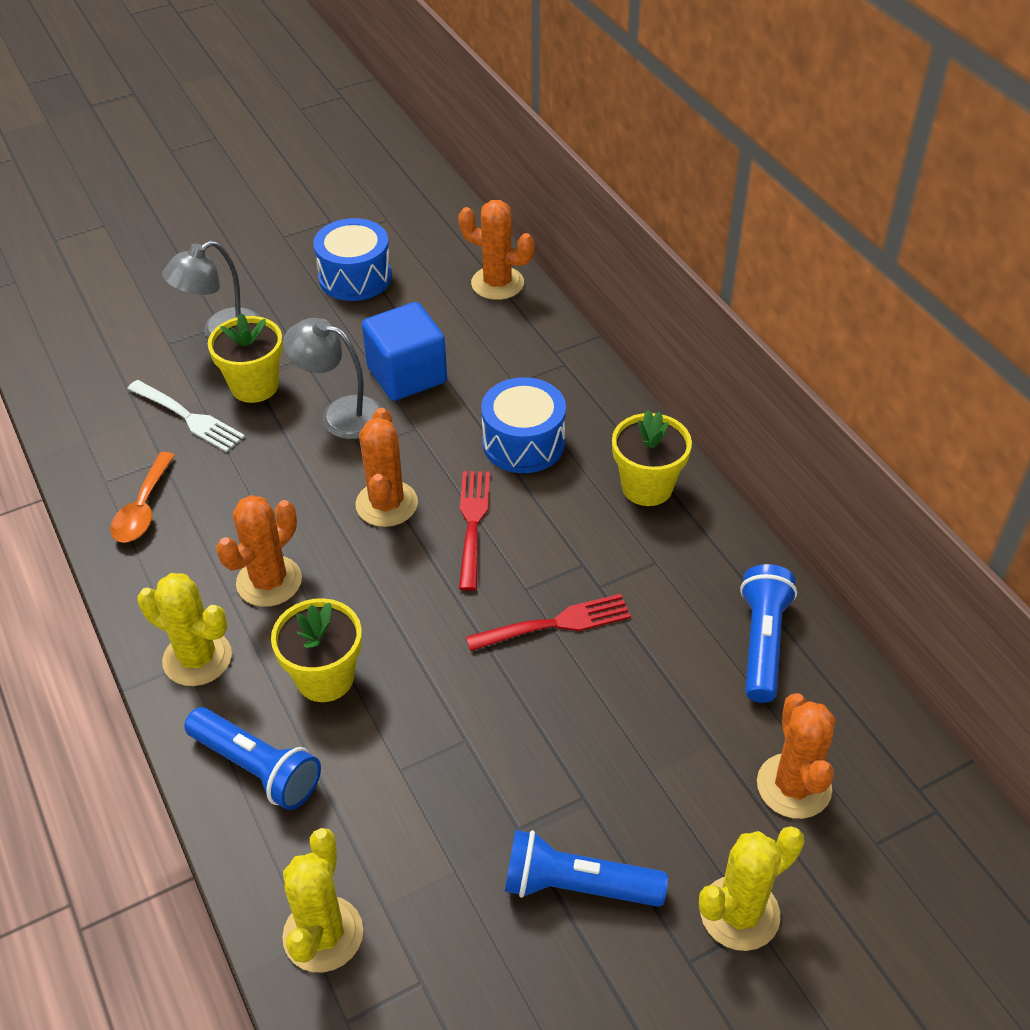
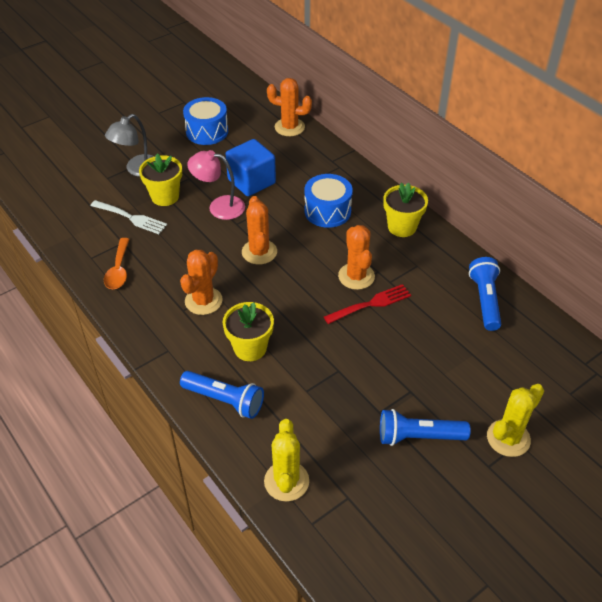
camera: 10 degrees left, 0 degrees up
(197, 658) = (174, 347): yellow cactus -> none
(340, 414) = (219, 206): grey lamp -> pink lamp
(473, 524) = (311, 257): red fork -> none
(794, 786) = (520, 371): orange cactus -> orange cactus (356, 276)

